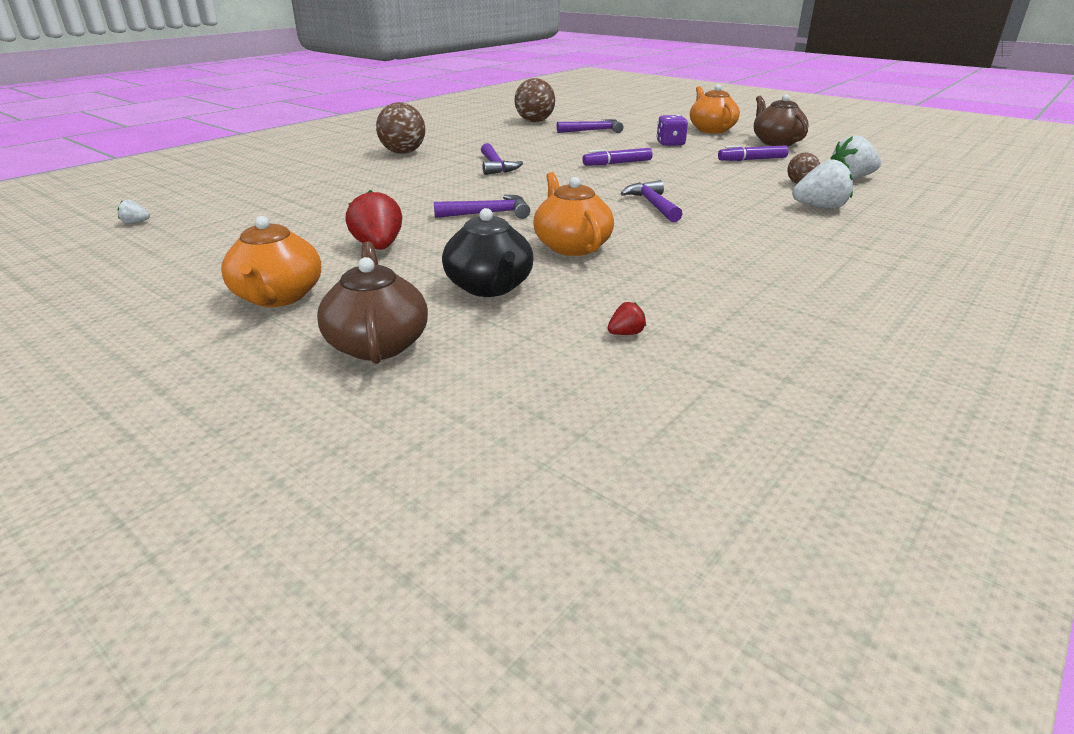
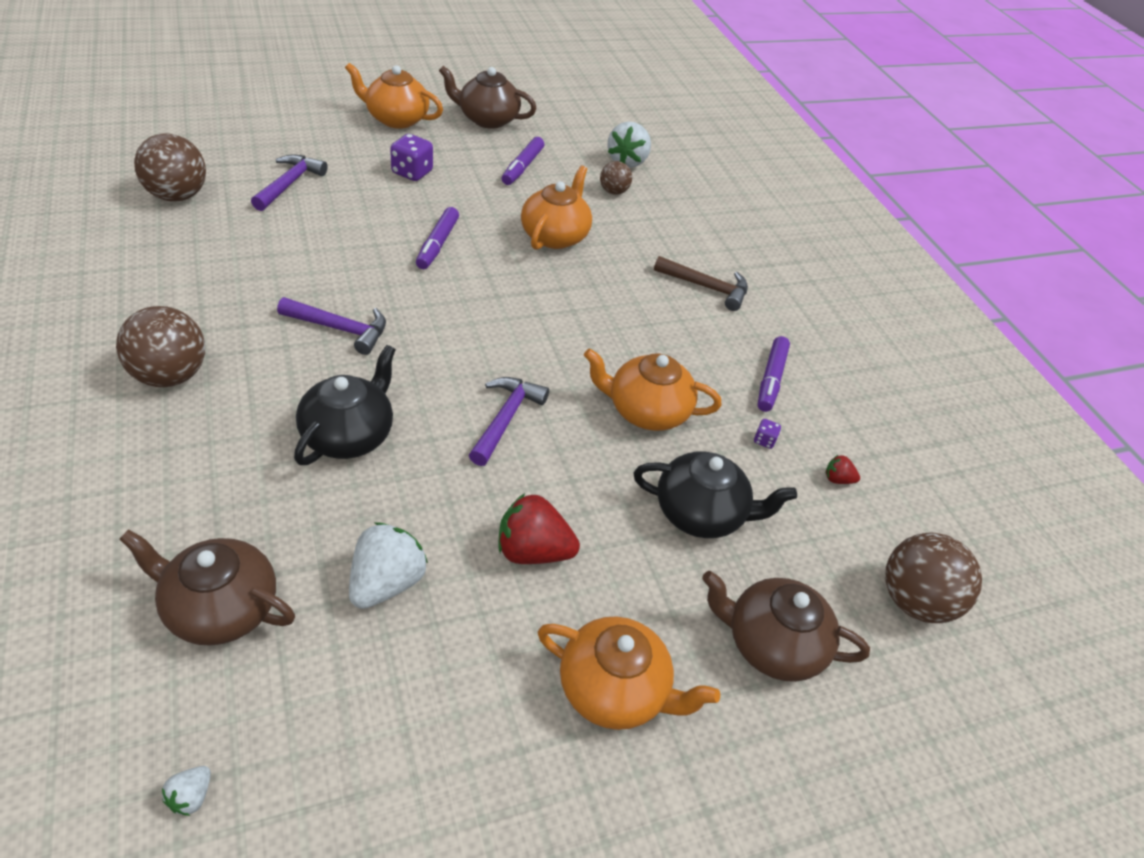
camera: 65 degrees left, 15 degrees up
(257, 198) = (220, 608): none -> brown teapot
(414, 188) = (349, 435): none -> black teapot
(514, 406) = (914, 601): none -> brown ball
(618, 292) = (764, 441): none -> purple dice
(626, 333) = (837, 479): red strawberry -> red strawberry turned 75 degrees counterclockwise
(653, 205) = (586, 301): purple hammer -> none
(702, 182) = (555, 236): none -> orange teapot
(704, 279) = (771, 379): none -> purple marker
(766, 233) = (706, 287): none -> brown hammer
(820, 207) = (677, 224): white strawberry -> white strawberry (386, 583)

